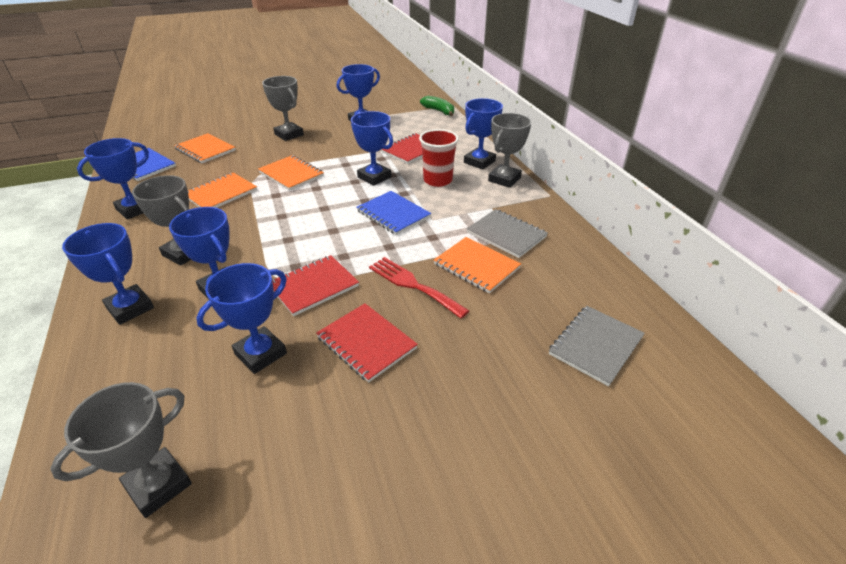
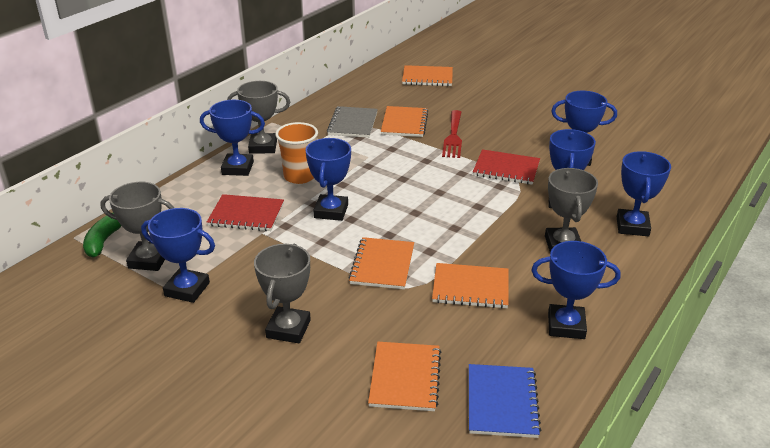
camera: 125 degrees left, 5 degrees down
(158, 485) = (666, 144): grey trophy -> grey trophy (149, 260)
(366, 343) = (519, 132): red notebook -> none
(393, 214) = (382, 175): blue notebook -> none
(437, 180) = (300, 176): red cup -> orange cup
(595, 345) = (427, 77): grey notebook -> orange notebook

